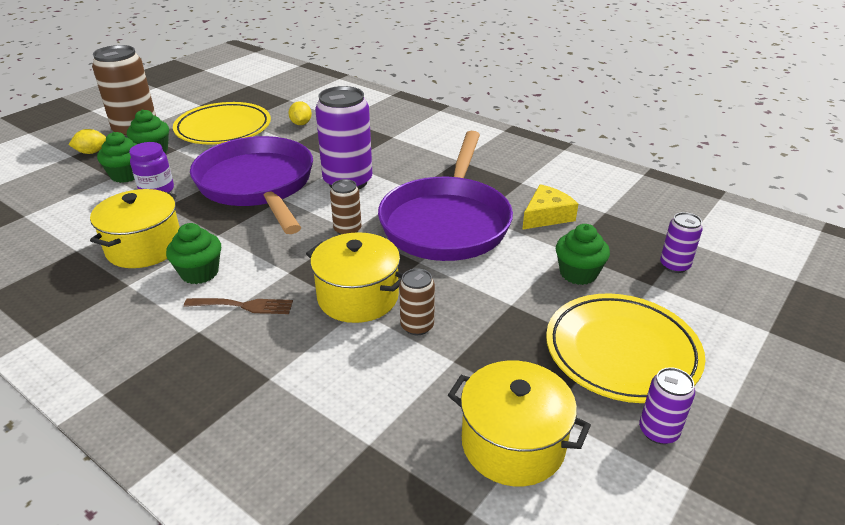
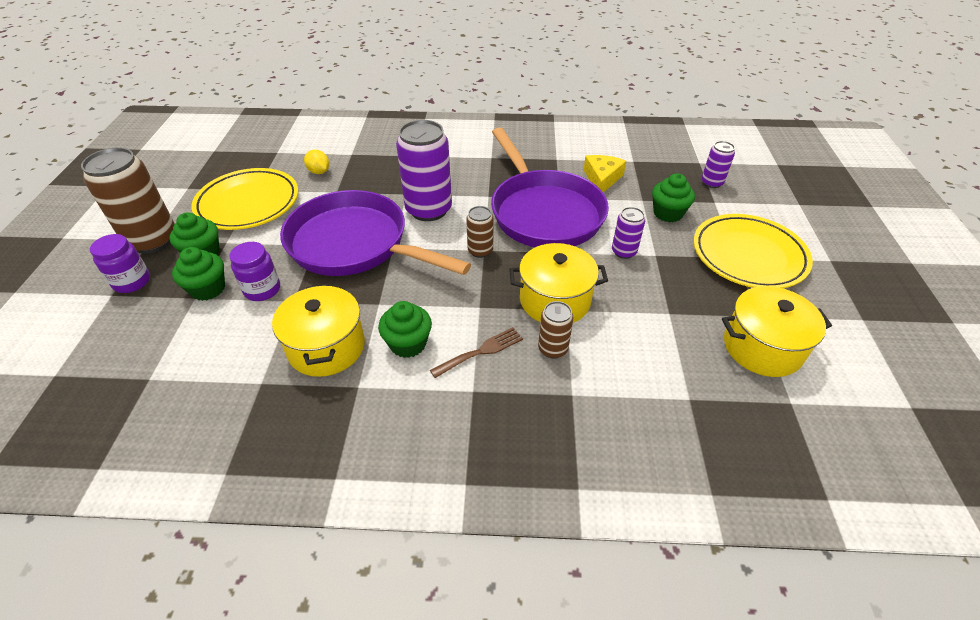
camera: 35 degrees left, 10 degrees up
(92, 152) = (132, 282): yellow lemon -> purple jar
(417, 326) = (619, 301): brown can -> brown can (553, 349)
(658, 431) = (817, 295): purple can -> purple can (624, 252)

